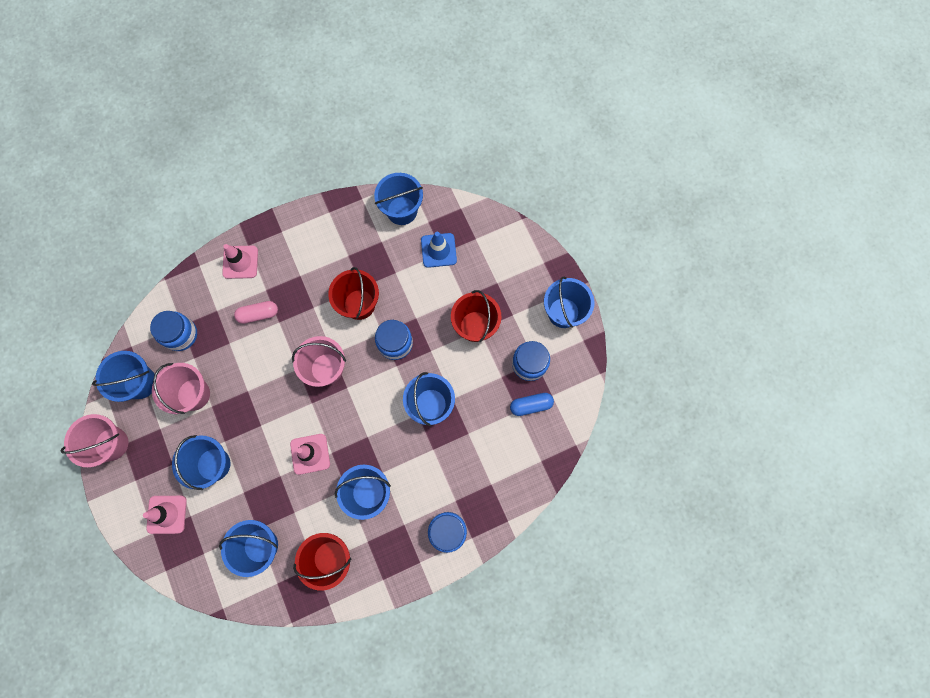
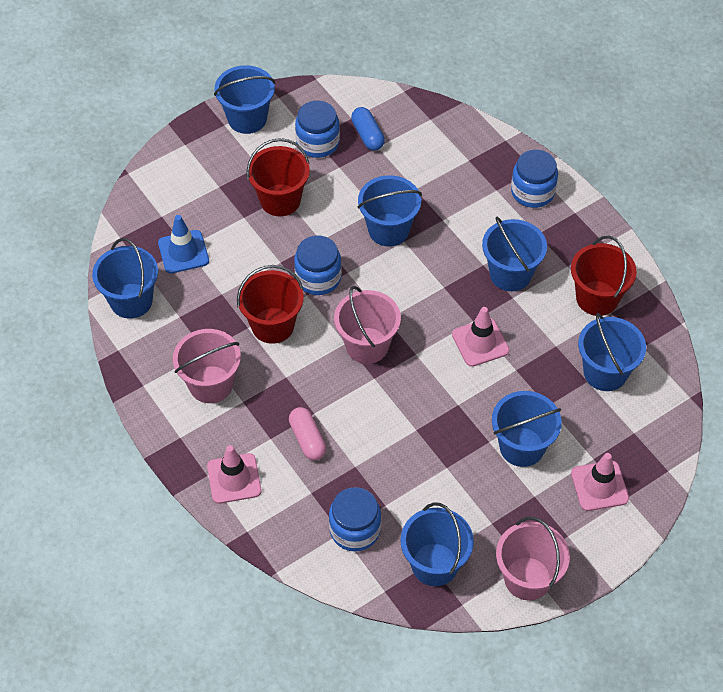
camera: 100 degrees left, 20 degrees down
(193, 394) = (435, 493): pink bucket -> pink bucket (211, 384)

